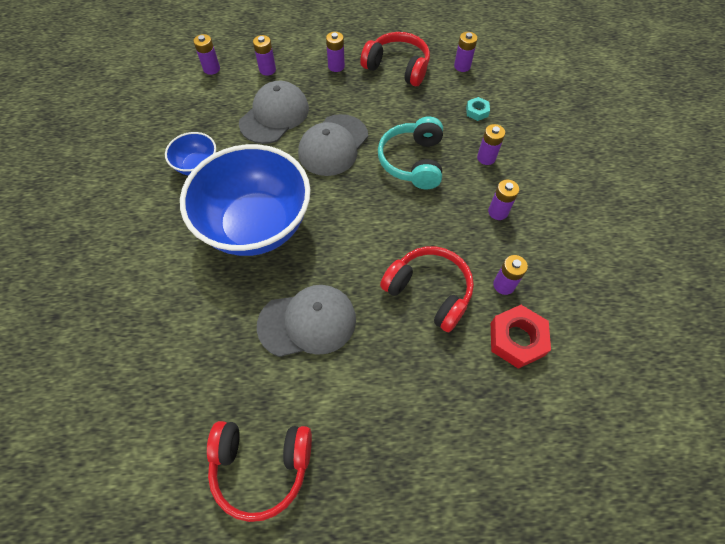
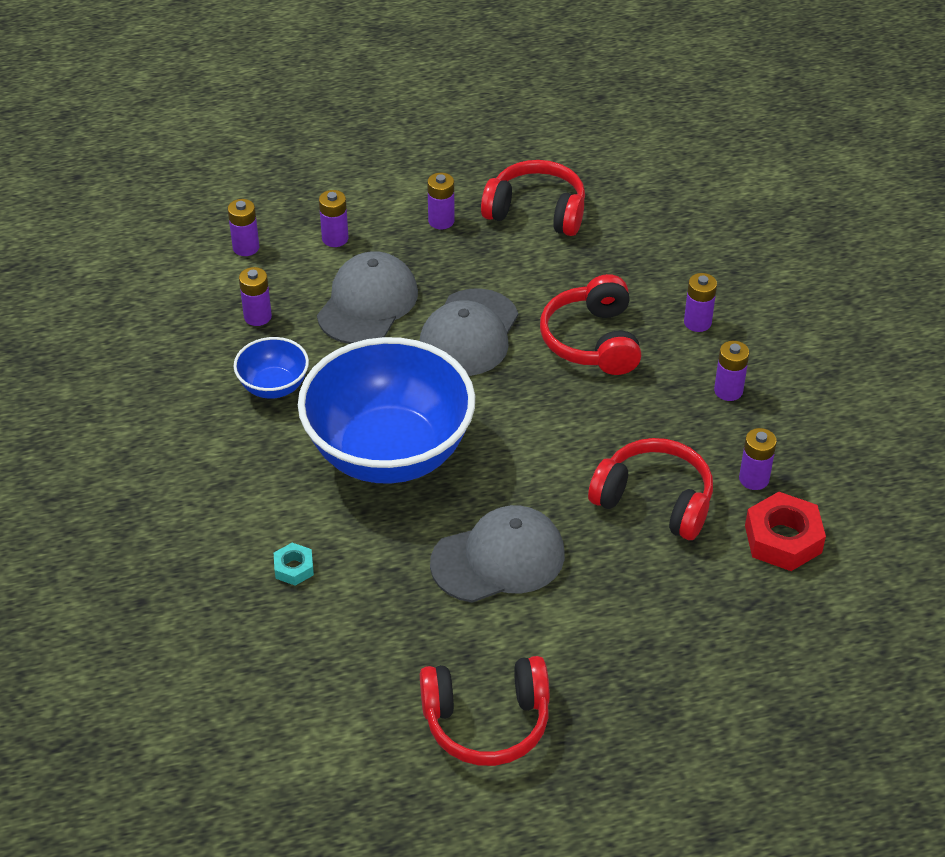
camera: 10 degrees left, 15 degrees down
(412, 161) = (592, 341): turquoise headphones -> red headphones
(462, 66) = (635, 198): purple battery -> purple battery (257, 316)
(477, 111) = (671, 261): turquoise nut -> turquoise nut (294, 568)

